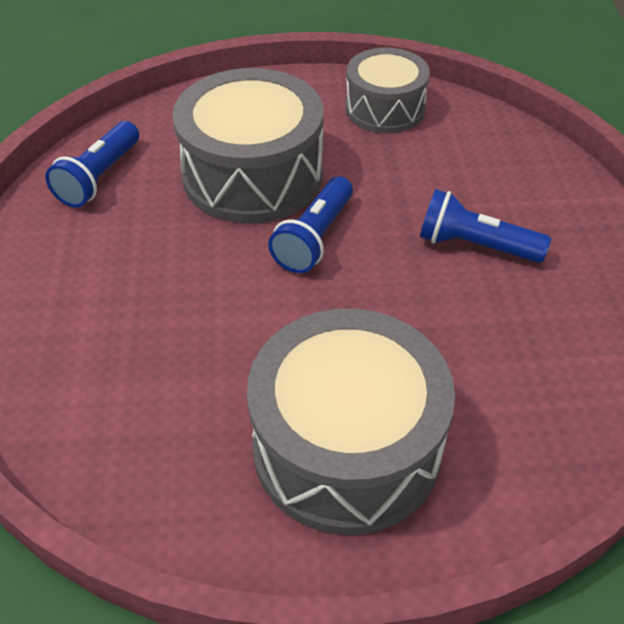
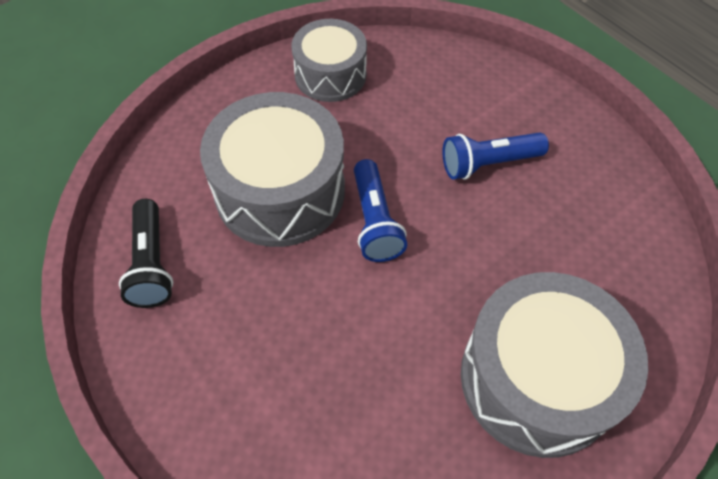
camera: 35 degrees left, 10 degrees up
(99, 177) = (152, 263): blue flashlight -> black flashlight

